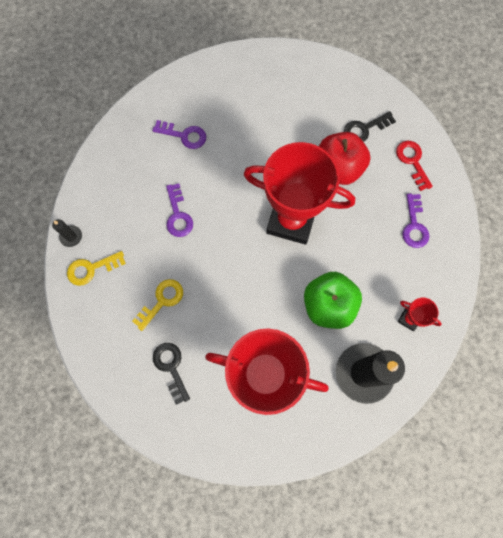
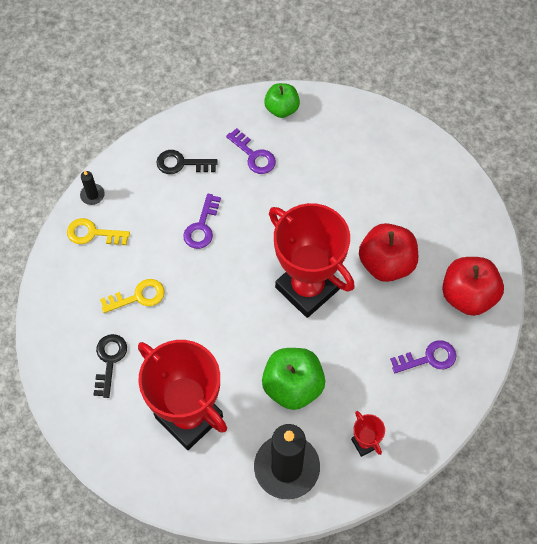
camera: 30 degrees right, 10 degrees down
(183, 86) = (282, 109): none -> green apple
(364, 129) = (438, 239): black key -> black key (181, 163)
(412, 161) = (467, 296): red key -> red apple
(414, 225) = (428, 358): purple key -> purple key turned 135 degrees counterclockwise

